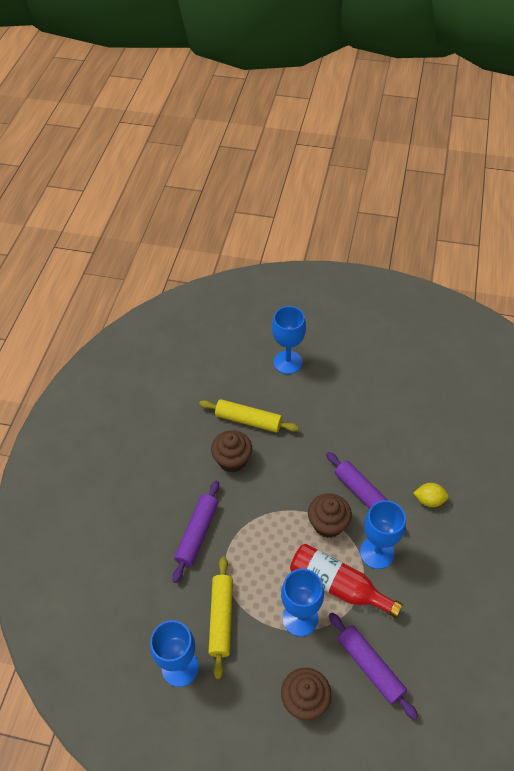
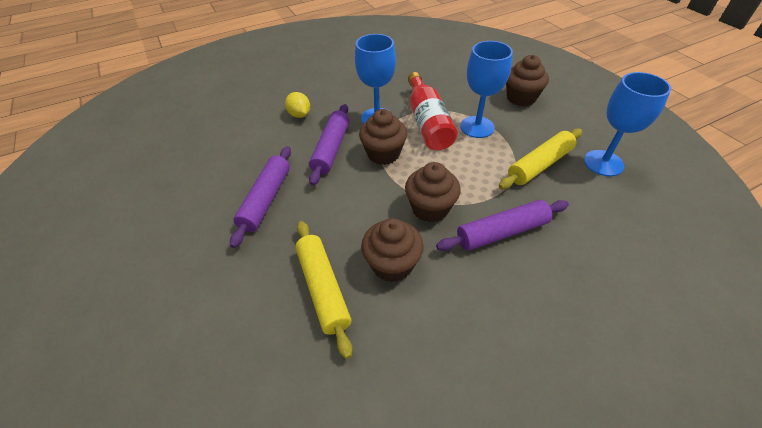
camera: 130 degrees left, 5 degrees down
(251, 511) = (430, 208): none -> brown cupcake
(288, 362) = (190, 312): blue goblet -> none
(370, 666) = (461, 85): purple rolling pin -> purple rolling pin (266, 199)

